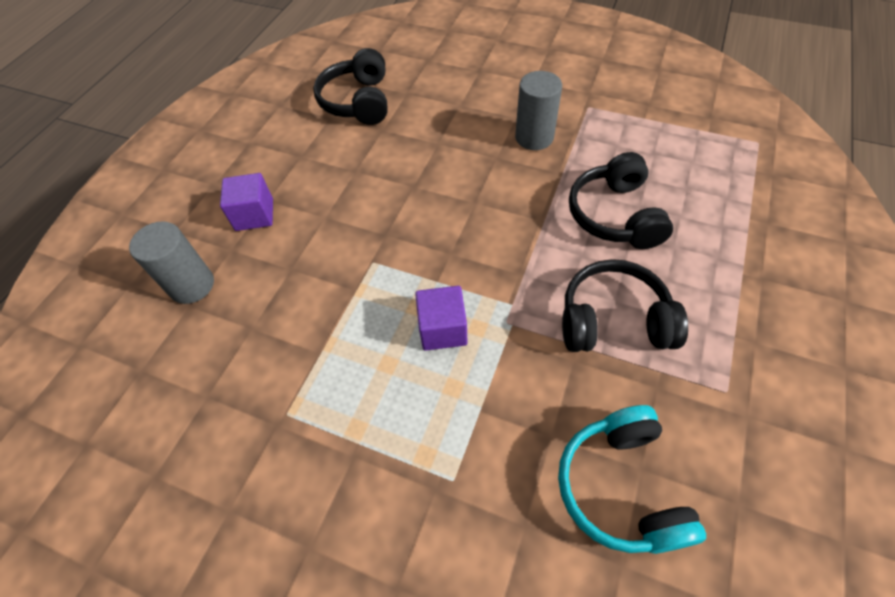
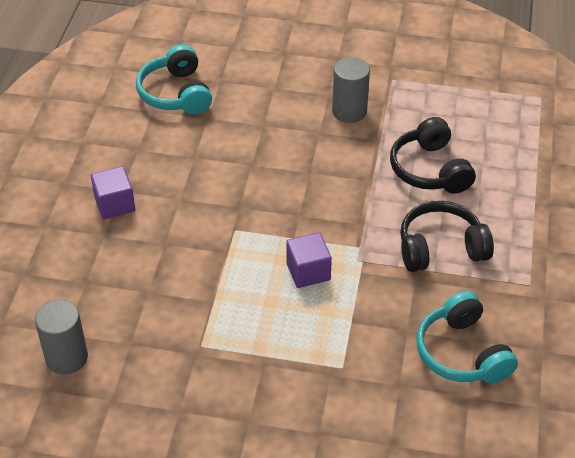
camera: 15 degrees left, 10 degrees down
(192, 285) = (82, 267): grey cylinder -> grey cylinder (66, 357)
(358, 101) = (176, 93): black headphones -> turquoise headphones

